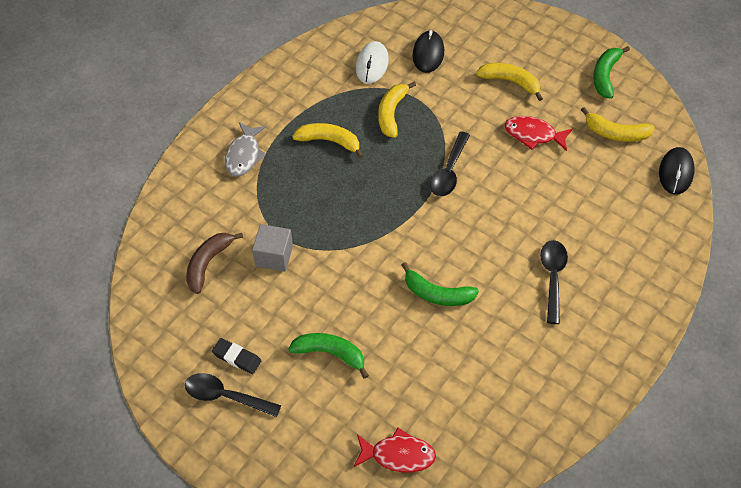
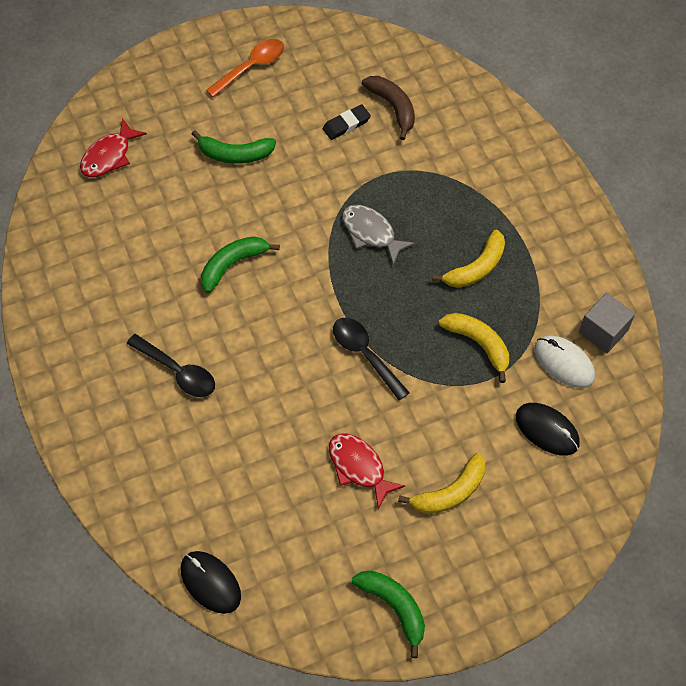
camera: 120 degrees right, 5 degrees up
(225, 396) = (251, 67): black spoon -> orange spoon
(237, 357) = (281, 89): black eraser -> black eraser (346, 124)
(244, 155) = (505, 187): grey fish -> grey fish (371, 233)
(274, 256) = (366, 159): grey cube -> grey cube (603, 331)
(330, 353) = (235, 154): green banana -> green banana turned 45 degrees clockwise
(533, 135) = (359, 467): red fish -> red fish turned 90 degrees counterclockwise
(615, 133) = (305, 557): yellow banana -> none

